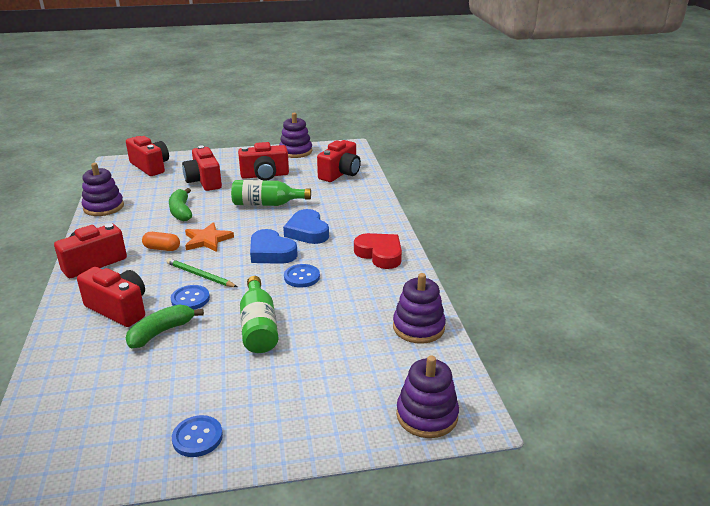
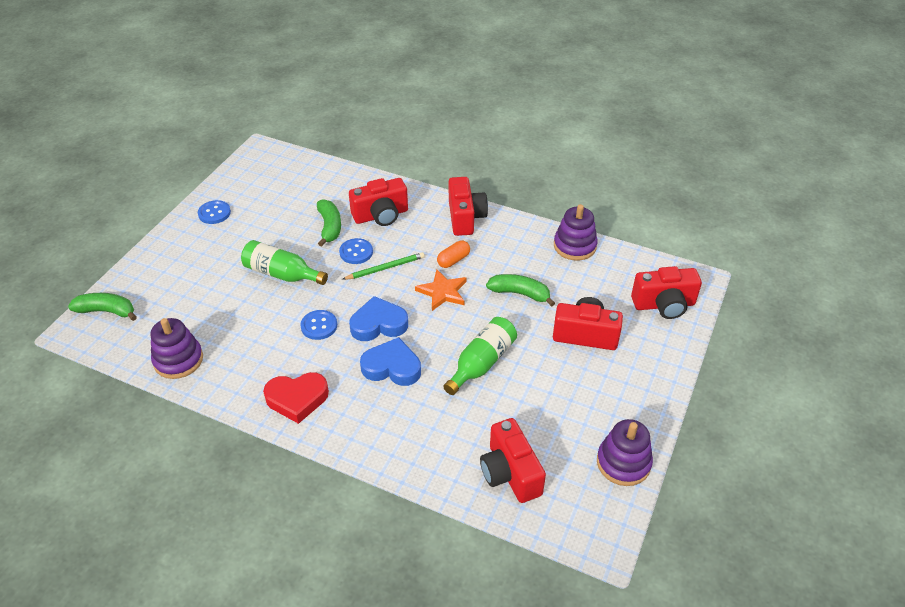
camera: 125 degrees right, 15 degrees up
(265, 175) = (562, 394): red camera -> none
(427, 415) = (107, 311): purple stacking toy -> green banana

